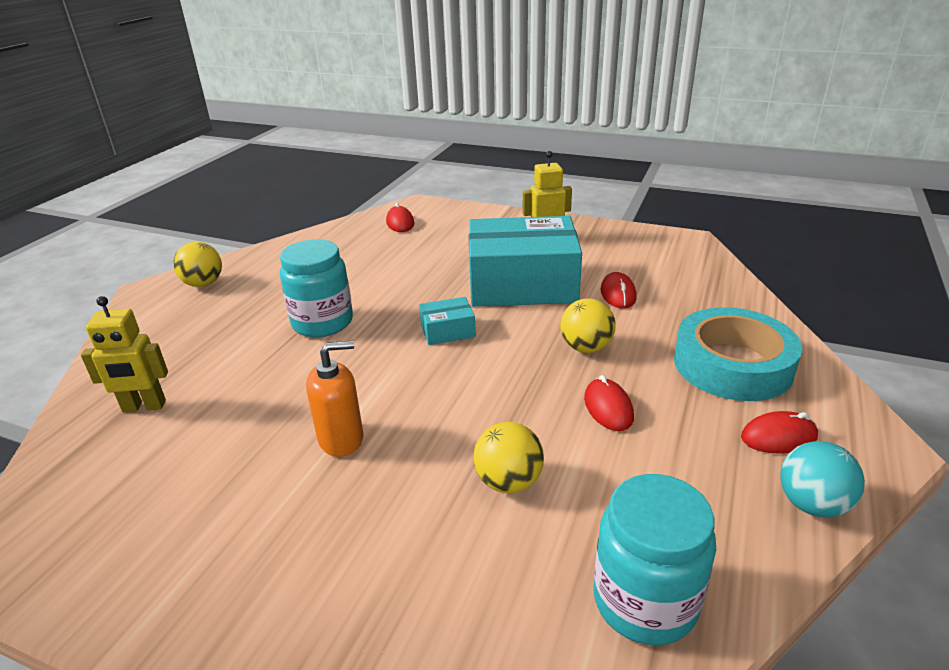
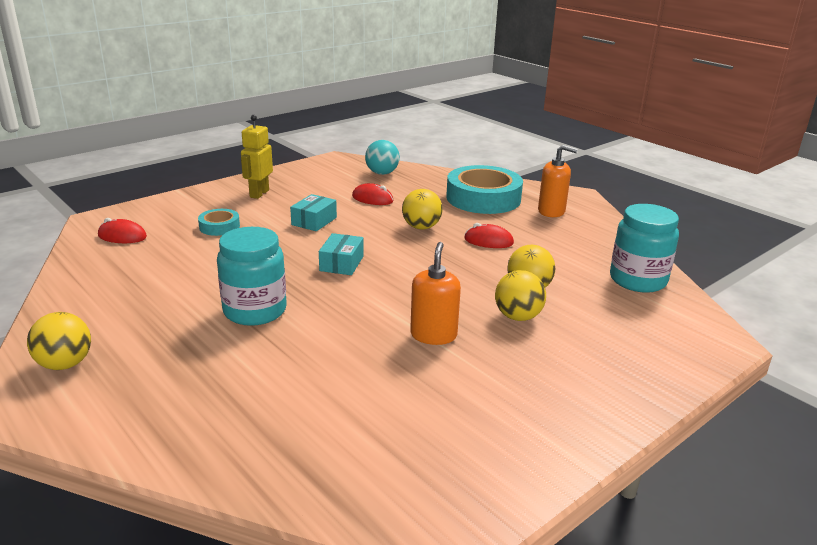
camera: 65 degrees left, 5 degrees down
(144, 407) = (282, 429): yellow robot -> none
(426, 493) = (518, 317): none -> yellow ball
(458, 249) = (219, 227): none -> turquoise tape
(522, 284) = (314, 221): turquoise box -> turquoise box, size x0.42
(778, 437) = (551, 211): red mouse -> orange soap dispenser
(812, 504) = (602, 223): turquoise ball -> turquoise ball (382, 173)

